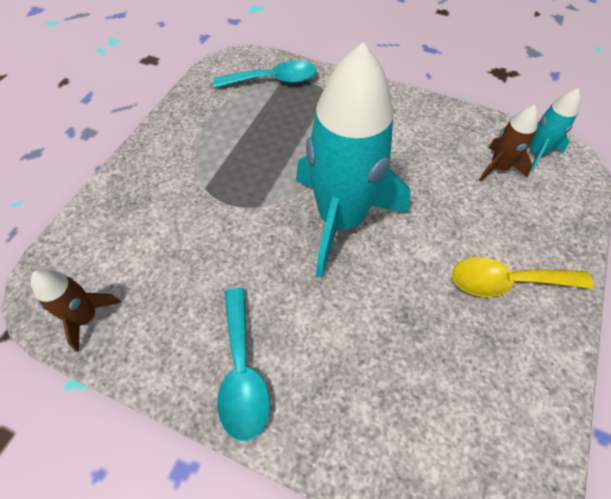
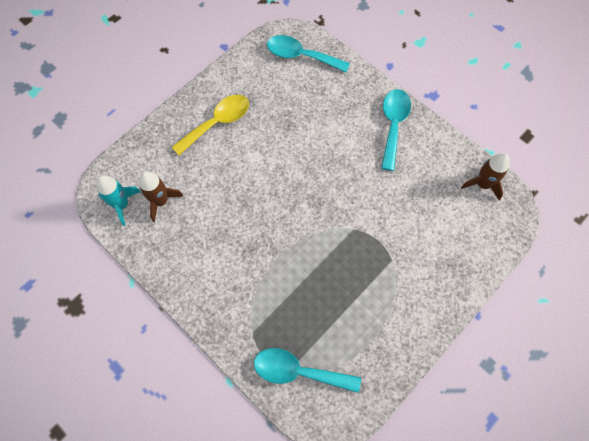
camera: 160 degrees left, 10 degrees up
(341, 219) = (299, 198): turquoise rocket -> none
(457, 464) = (301, 56): none -> turquoise spoon
(507, 282) = (217, 123): yellow spoon -> yellow spoon turned 60 degrees counterclockwise

